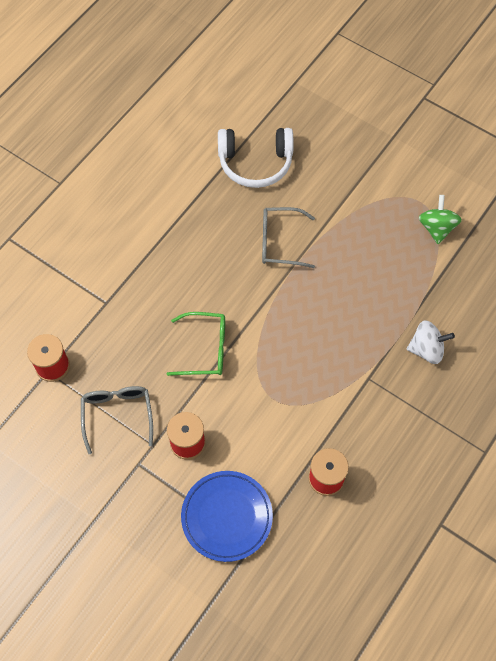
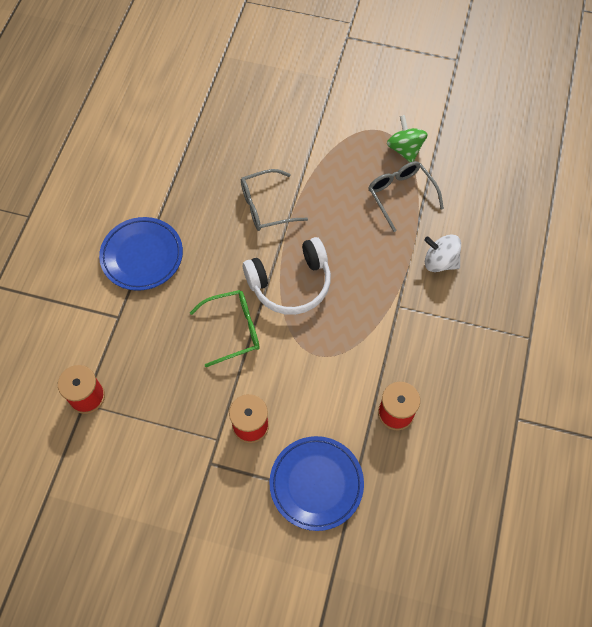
camera: 20 degrees left, 0 degrees up
(117, 415) = (171, 422): grey glasses -> grey glasses (400, 195)
(148, 253) = (142, 256): none -> blue plate
(255, 163) = (214, 140): white headphones -> white headphones (290, 284)
(426, 349) = (440, 262): white spinning top -> white spinning top turned 135 degrees counterclockwise

